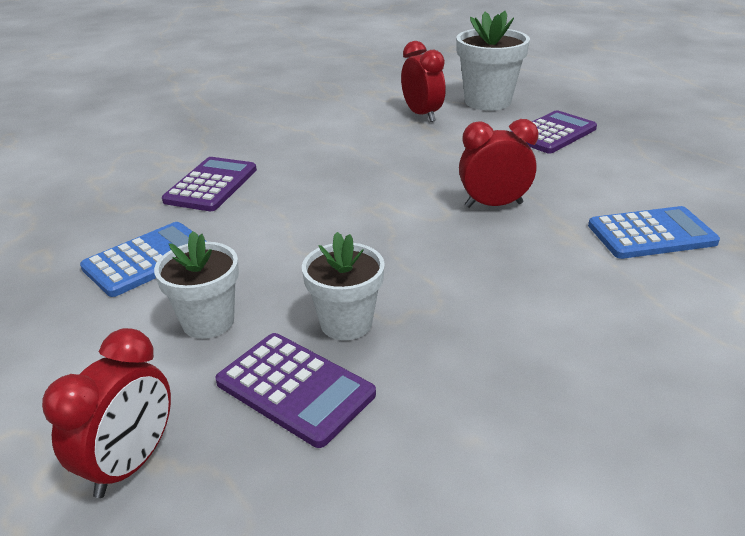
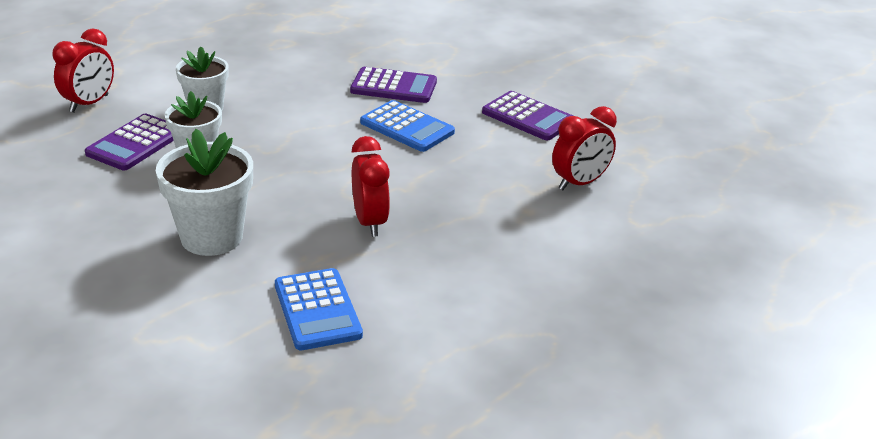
camera: 80 degrees right, 0 degrees up
(130, 463) = (89, 104): red clock -> red clock turned 75 degrees counterclockwise
(148, 260) = (280, 79): blue calculator -> blue calculator (407, 127)
(487, 101) = (639, 229): white flower pot -> white flower pot (211, 237)
(552, 133) = (551, 271): purple calculator -> purple calculator (528, 117)

